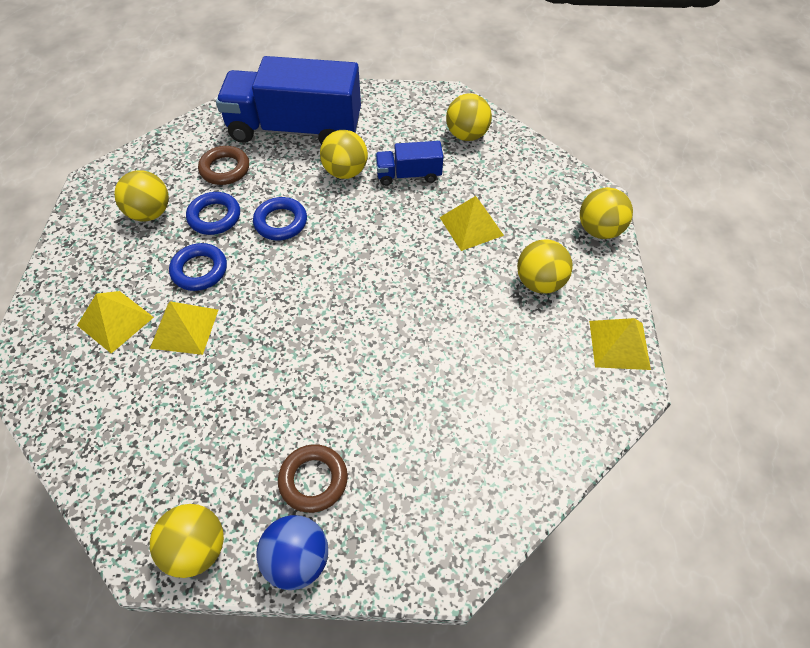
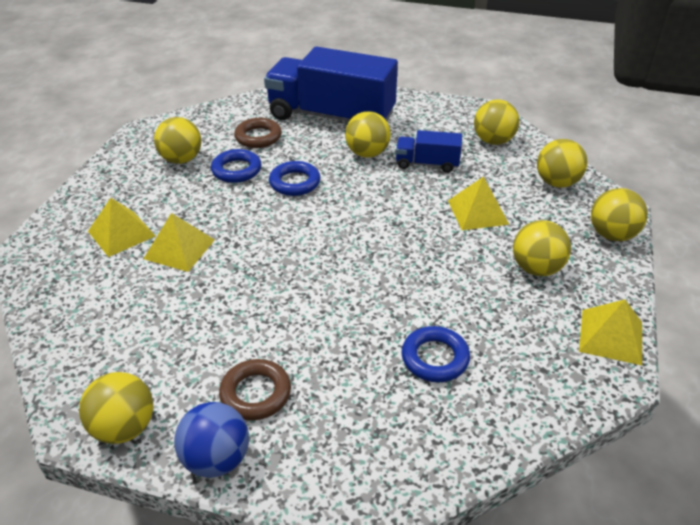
camera: 15 degrees right, 15 degrees down
(199, 270) = (209, 207): blue ring -> blue ring (435, 358)
(537, 177) = (557, 183): none -> yellow ball

